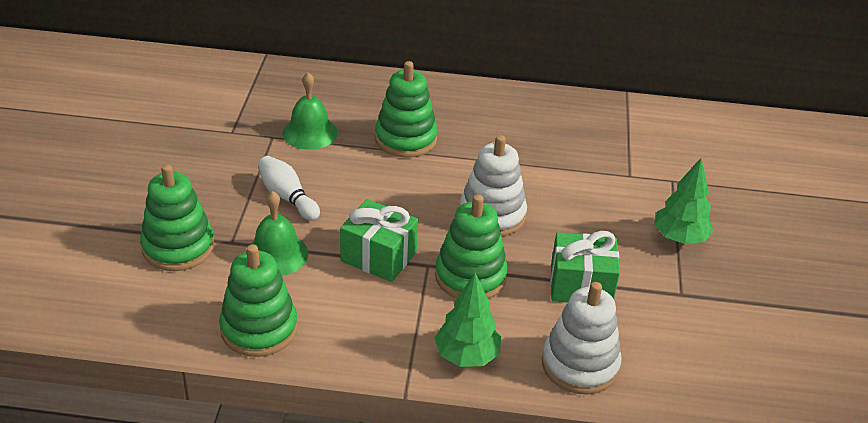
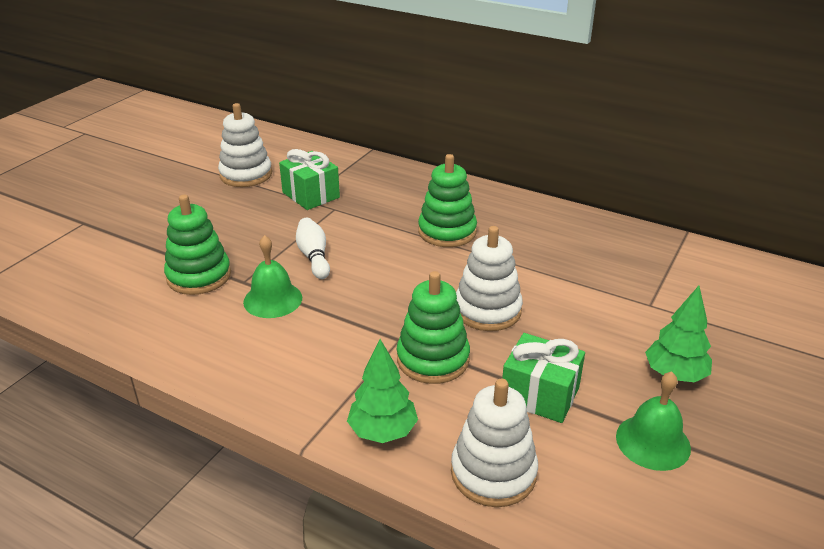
camera: 25 degrees right, 5 degrees down
(143, 114) = (246, 175): none -> white stacking toy
(259, 328) = (214, 356): green stacking toy -> none
(310, 132) = (367, 211): green bell -> green bell (653, 442)
(378, 256) = (359, 322): green gift -> green gift (311, 195)

